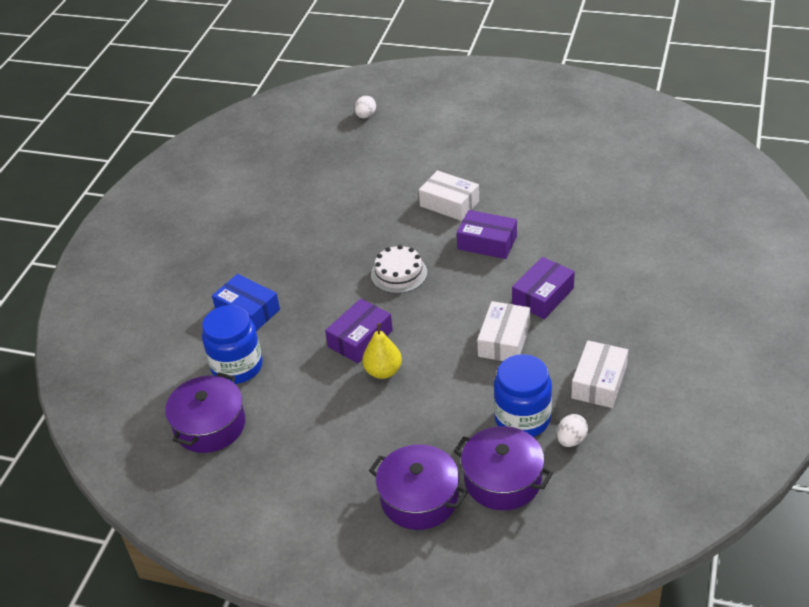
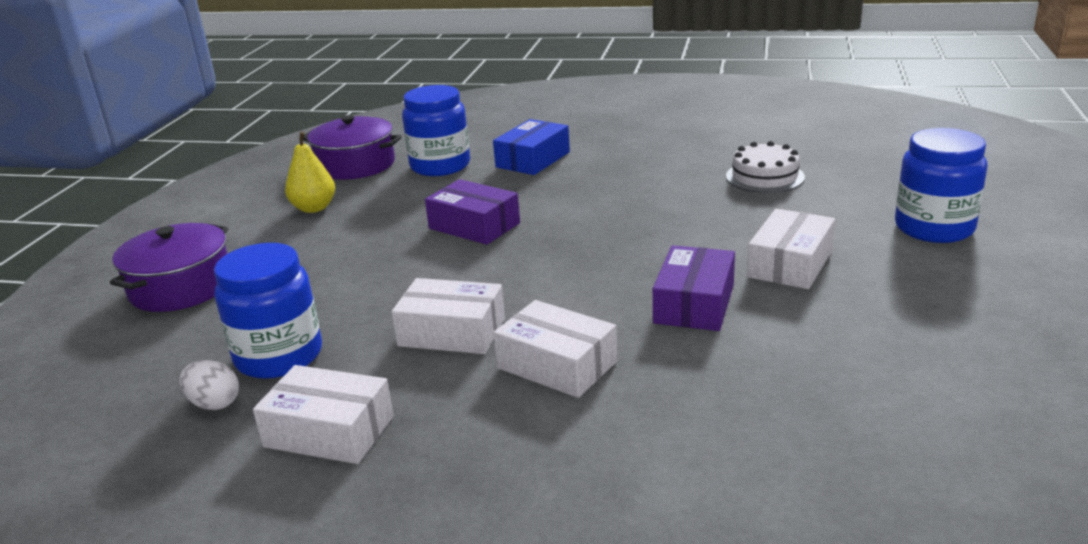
camera: 85 degrees right, 15 degrees down
(366, 116) = (994, 180): white egg -> none
(383, 371) = (410, 246): yellow pear -> yellow pear (314, 208)
(399, 273) = (607, 239): white cake -> white cake (765, 176)
(420, 148) = (934, 228): none -> blue jar
(502, 480) = (173, 345): purple pot -> none
(543, 296) = (557, 365): purple box -> white box

